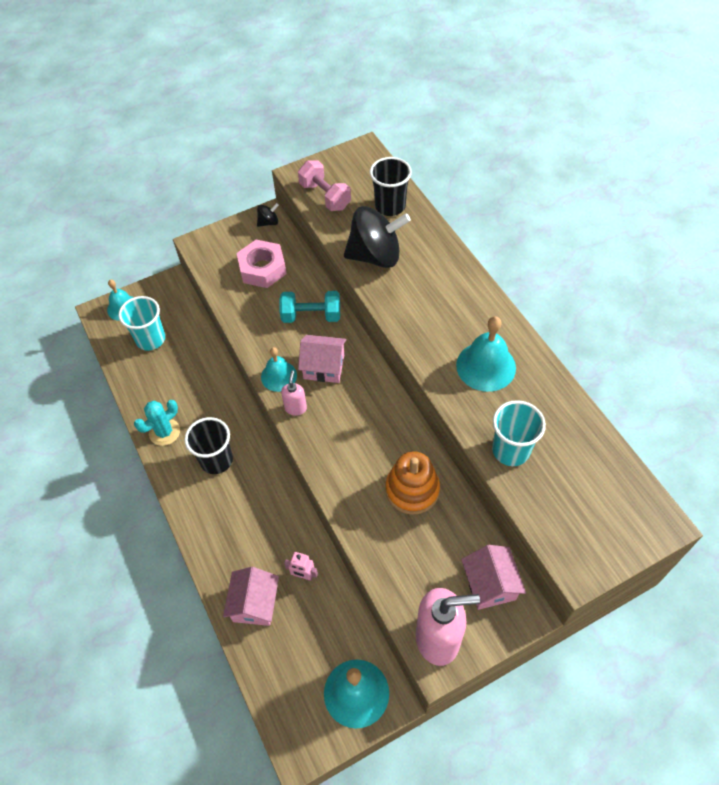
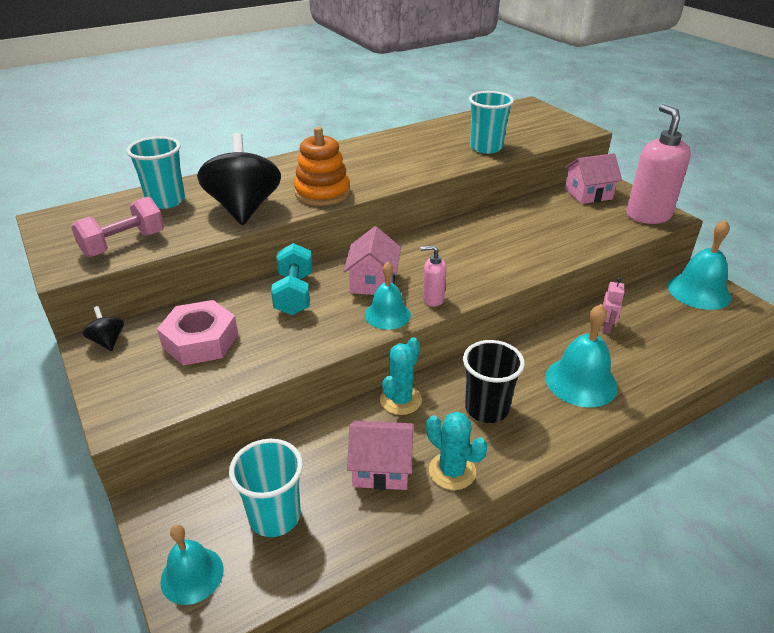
camera: 95 degrees left, 20 degrees down
(234, 405) = (400, 400): none -> turquoise cactus
(255, 604) = (653, 360): pink house -> pink house (381, 468)
(390, 206) = (166, 201): black cup -> turquoise cup
(412, 490) = (514, 227): orange stacking toy -> orange stacking toy (322, 193)
(486, 366) = (399, 155): turquoise bell -> turquoise bell (581, 381)

